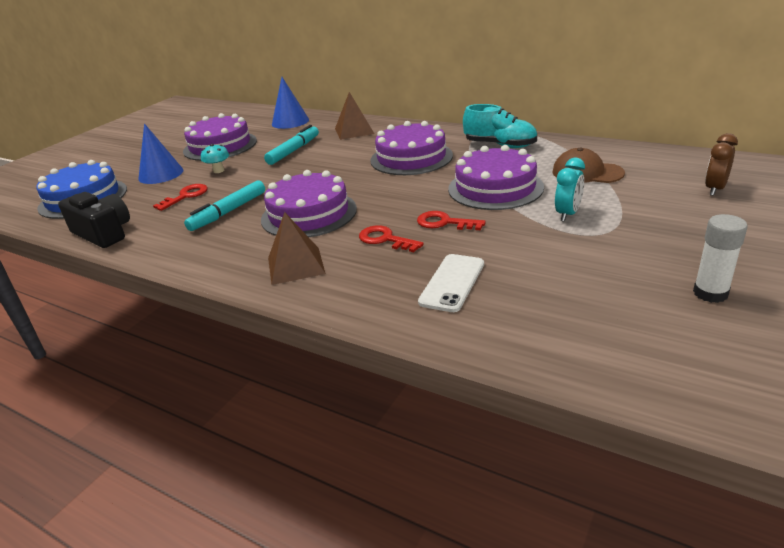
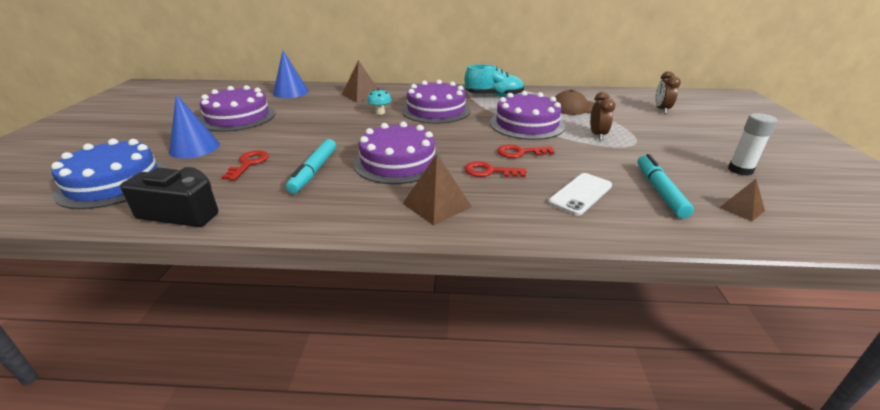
camera: 30 degrees left, 0 degrees up
(218, 170) = (261, 138): turquoise mushroom -> turquoise mushroom (380, 112)
(293, 151) = (322, 114): turquoise marker -> turquoise marker (660, 191)
(452, 283) = (580, 194): white phone -> white phone turned 45 degrees clockwise
(567, 214) = (597, 135): turquoise clock -> brown clock
(633, 342) = (741, 209): none -> brown pyramid

